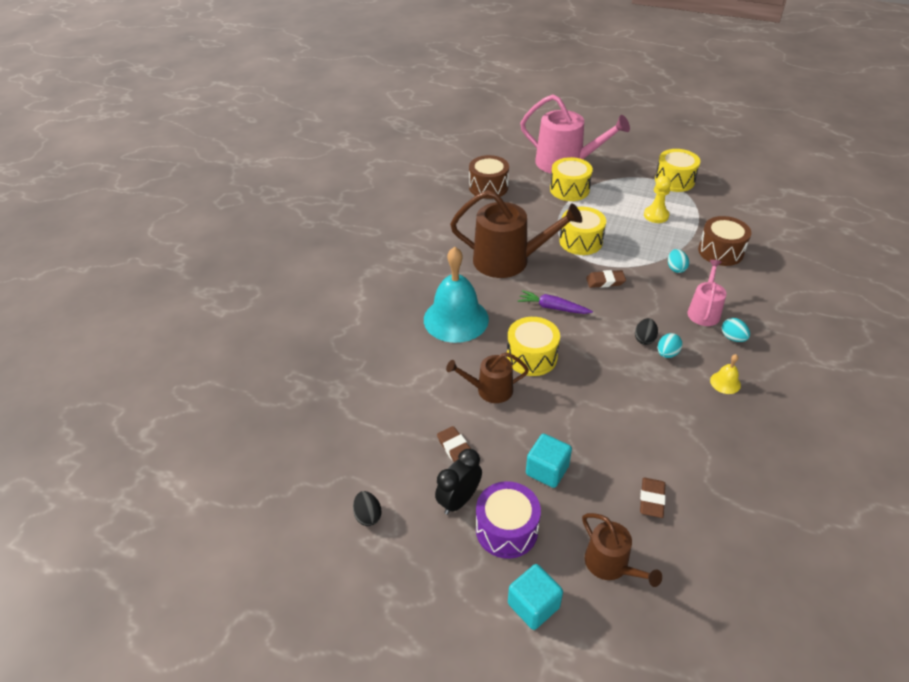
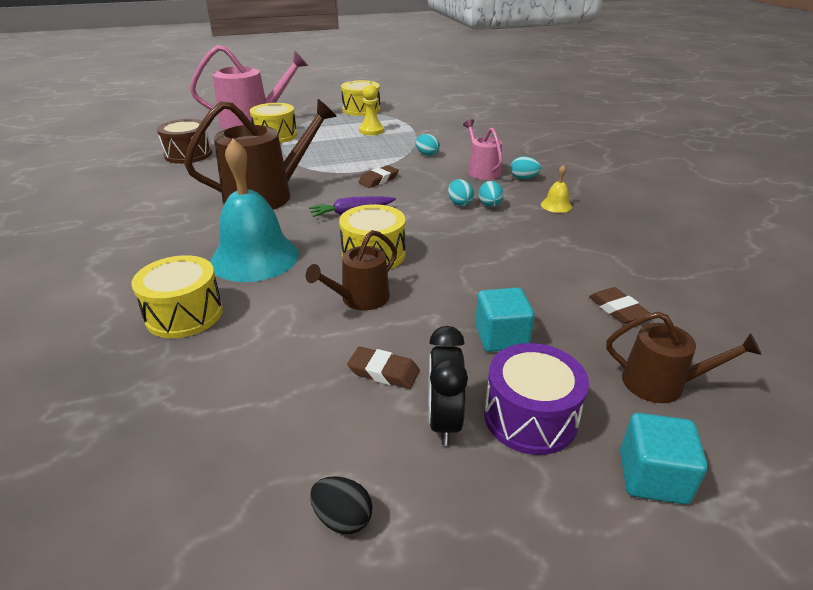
camera: 40 degrees left, 10 degrees down
(580, 241) = (325, 162): yellow drum -> yellow drum (184, 314)
(644, 339) = (459, 203): black egg -> turquoise egg
(720, 251) = (447, 136): brown drum -> none

